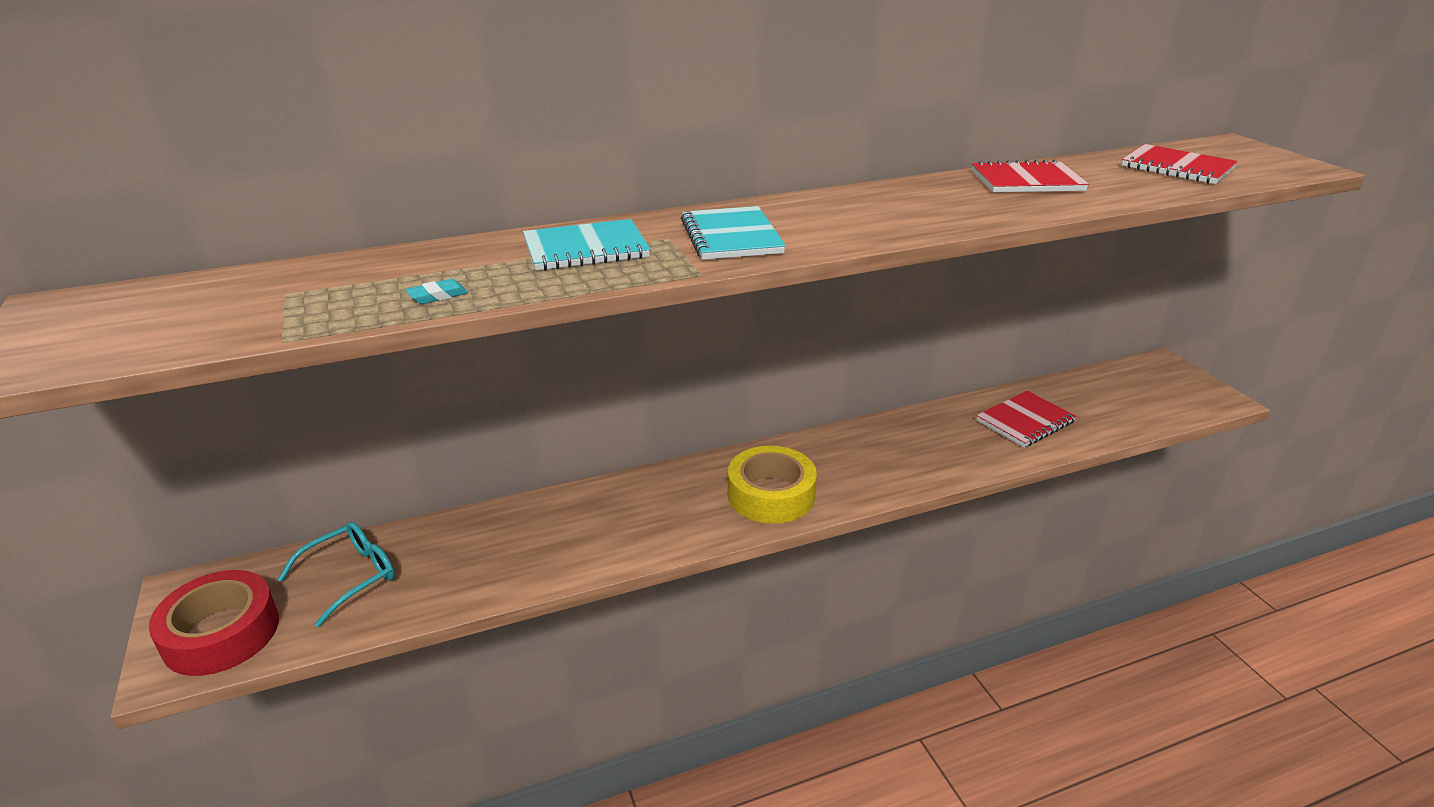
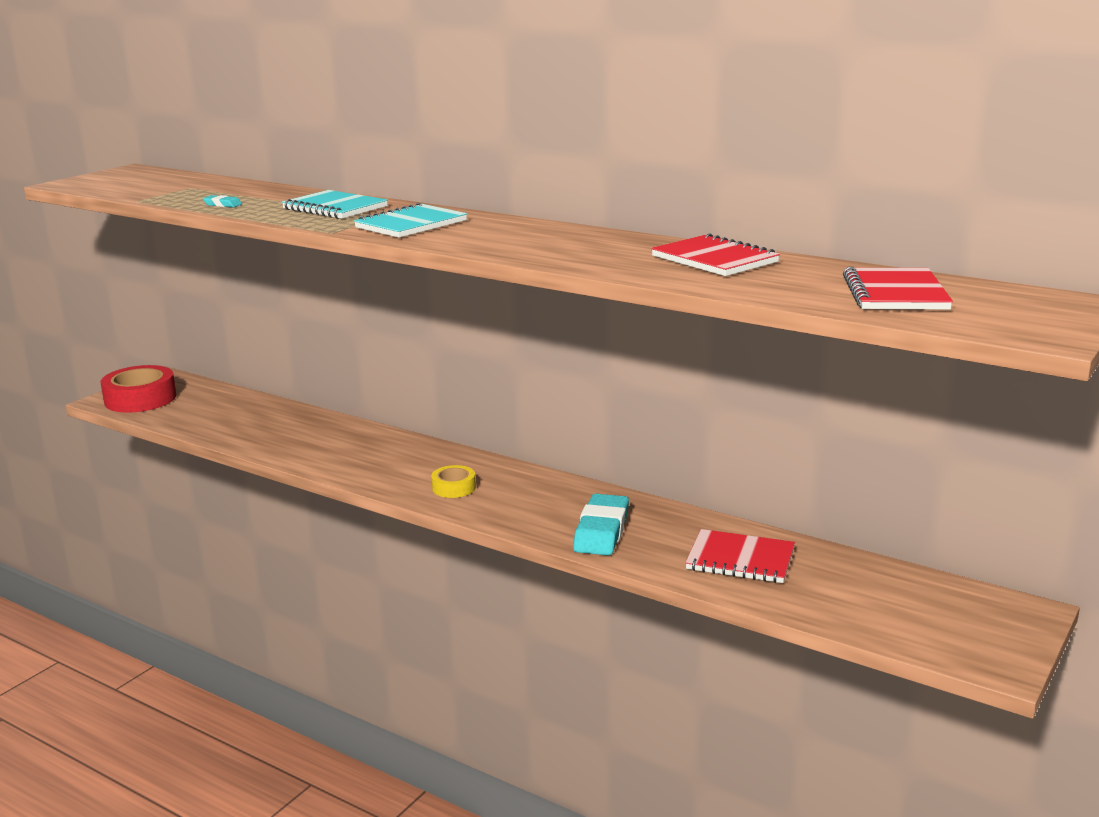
camera: 55 degrees right, 10 degrees down
(350, 576) = (215, 406): turquoise glasses -> none
(771, 495) = (454, 488): yellow tape -> yellow tape, size x0.53
(929, 457) = (601, 531): none -> turquoise eraser

